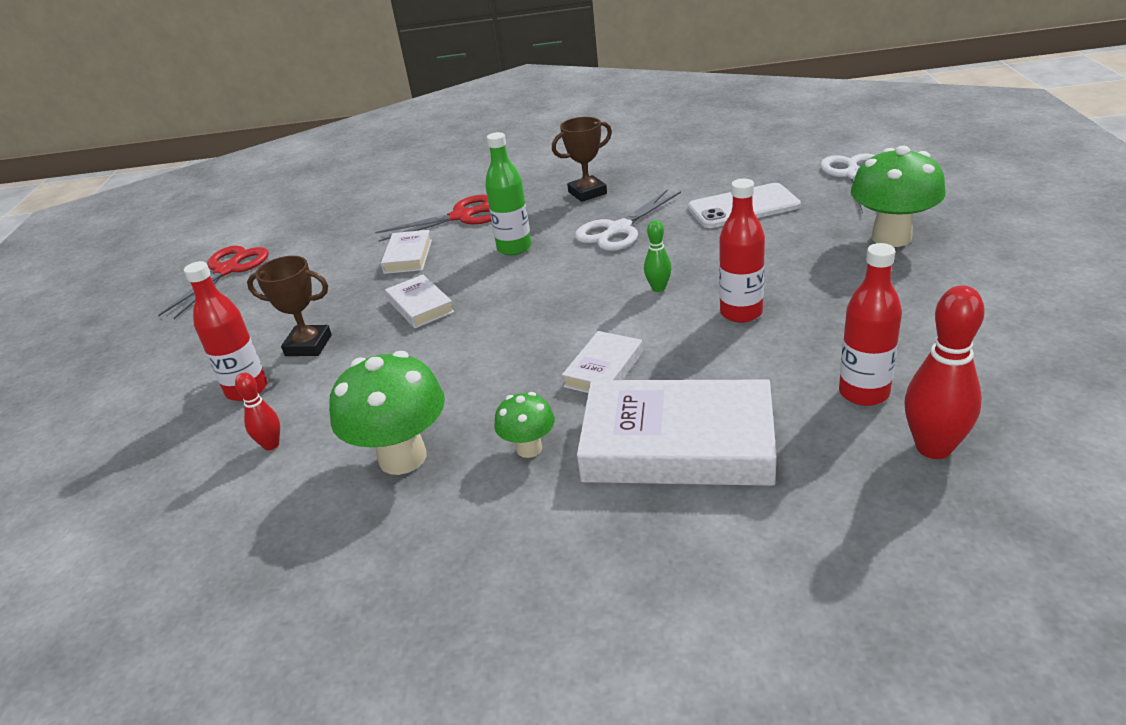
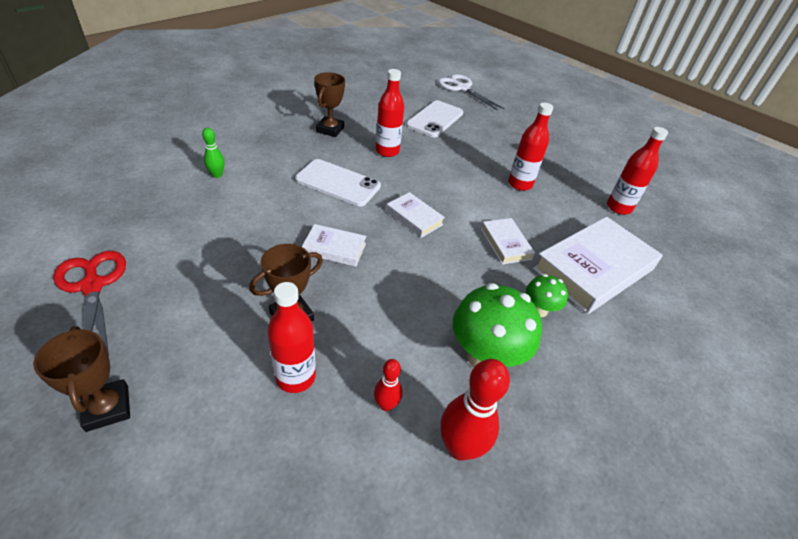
camera: 55 degrees left, 10 degrees up
(133, 351) = (107, 408): none -> brown trophy
(408, 256) = (265, 214): white book -> white book (414, 218)
(462, 216) = (261, 169): red scissors -> none
(514, 248) = (338, 183): green bottle -> white phone
(618, 230) = (387, 151): white scissors -> red bottle
(658, 288) = (462, 183): green bowling pin -> green bowling pin (217, 175)
(891, 237) = (523, 121): green mushroom -> none
(933, 448) = (670, 223): red bowling pin -> red bowling pin (460, 447)

